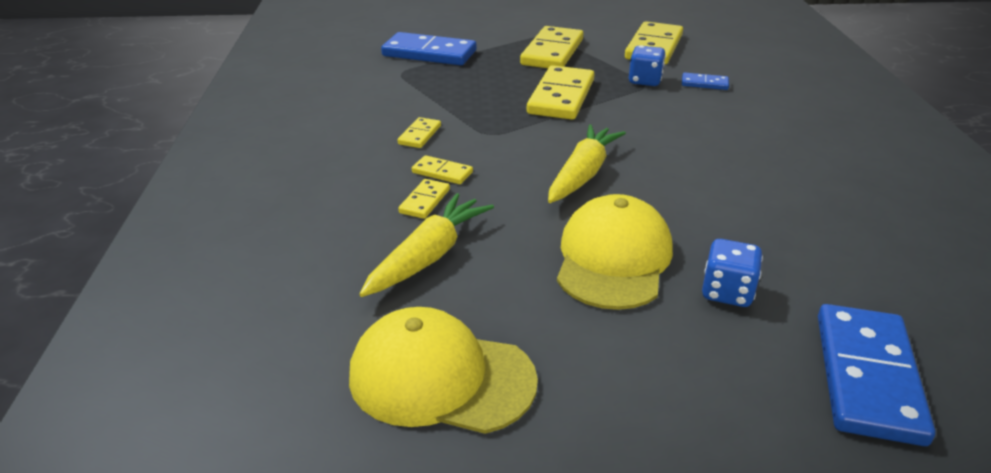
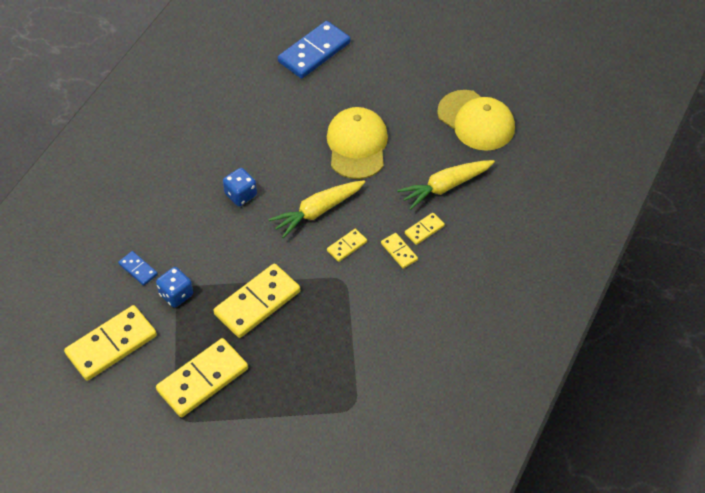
camera: 150 degrees left, 20 degrees up
(420, 135) = (390, 300): yellow domino -> yellow domino (347, 246)
(429, 53) = (308, 432): blue domino -> none
(613, 259) = (357, 145): yellow cap -> yellow cap turned 135 degrees clockwise
(727, 292) = (325, 106): blue dice -> blue dice (241, 195)

